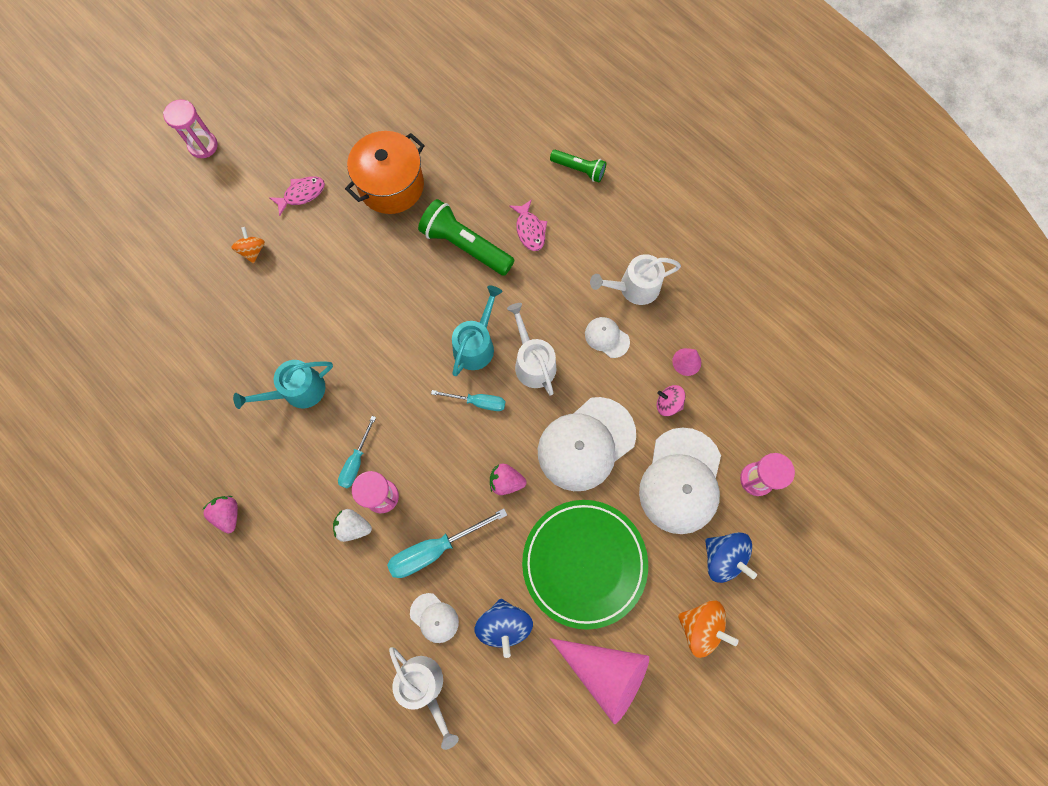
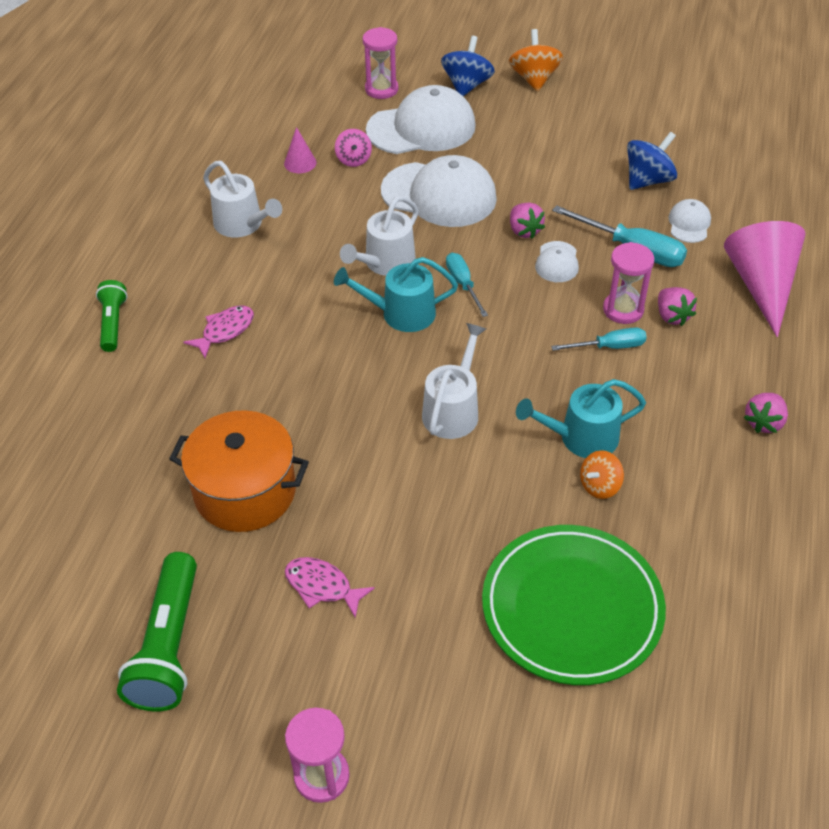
camera: 120 degrees left, 25 degrees down
(253, 251) = (446, 594): orange spinning top -> orange spinning top (599, 486)
(298, 391) = (582, 437): turquoise watering can -> turquoise watering can turned 135 degrees clockwise
(353, 527) = (672, 316): white strawberry -> pink strawberry
(424, 686) = (747, 205): white watering can -> white watering can (453, 410)
(465, 245) = (284, 378): green flashlight -> green flashlight (168, 646)
(584, 563) = (548, 155): green plate -> green plate (572, 608)
(605, 672) = (621, 113): pink cone -> pink cone (761, 285)
(607, 337) = (315, 222): white cap -> white cap (557, 262)

